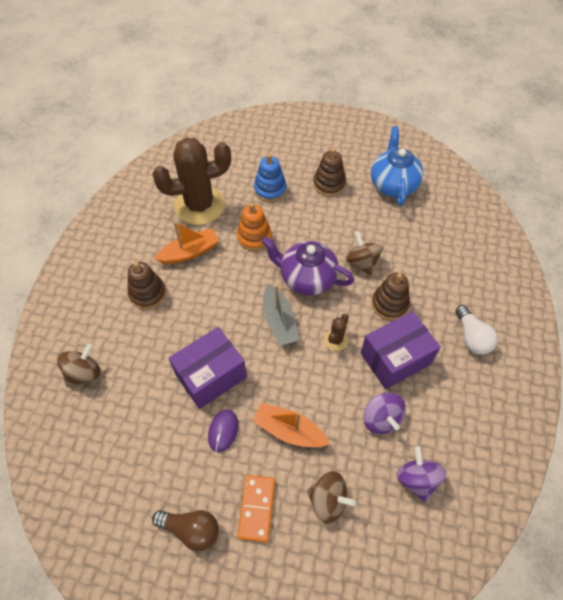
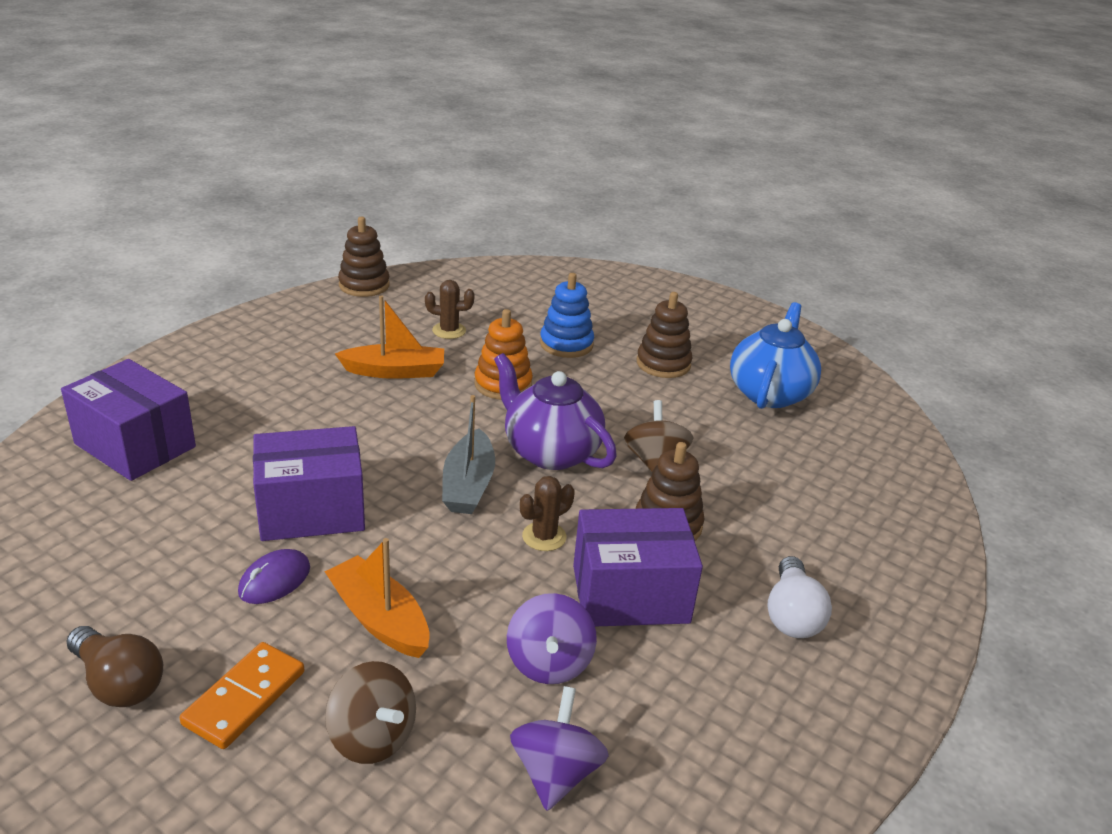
camera: 20 degrees right, 25 degrees down
(84, 373) = (135, 445): brown spinning top -> purple box
(148, 293) = (298, 394): brown stacking toy -> brown stacking toy (364, 285)
(199, 205) = (449, 331): brown cactus -> brown cactus, size x0.41

